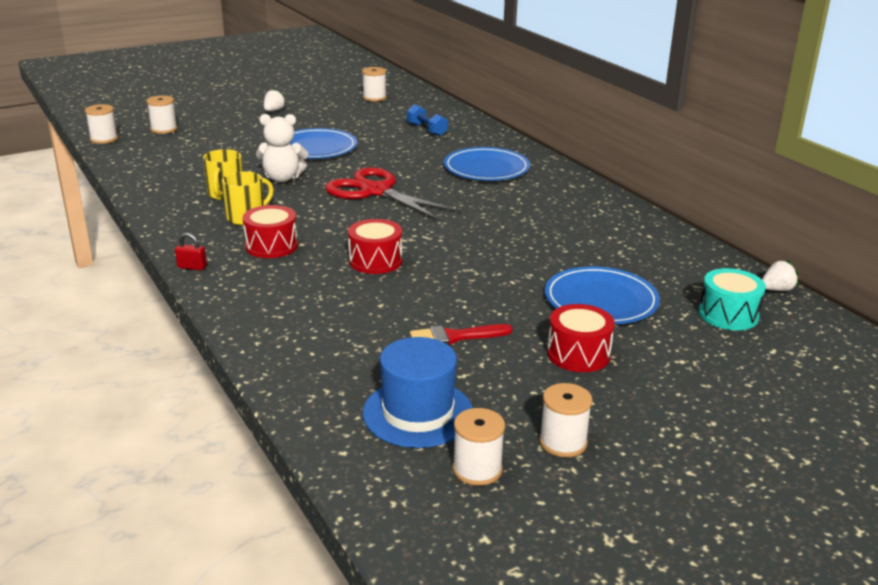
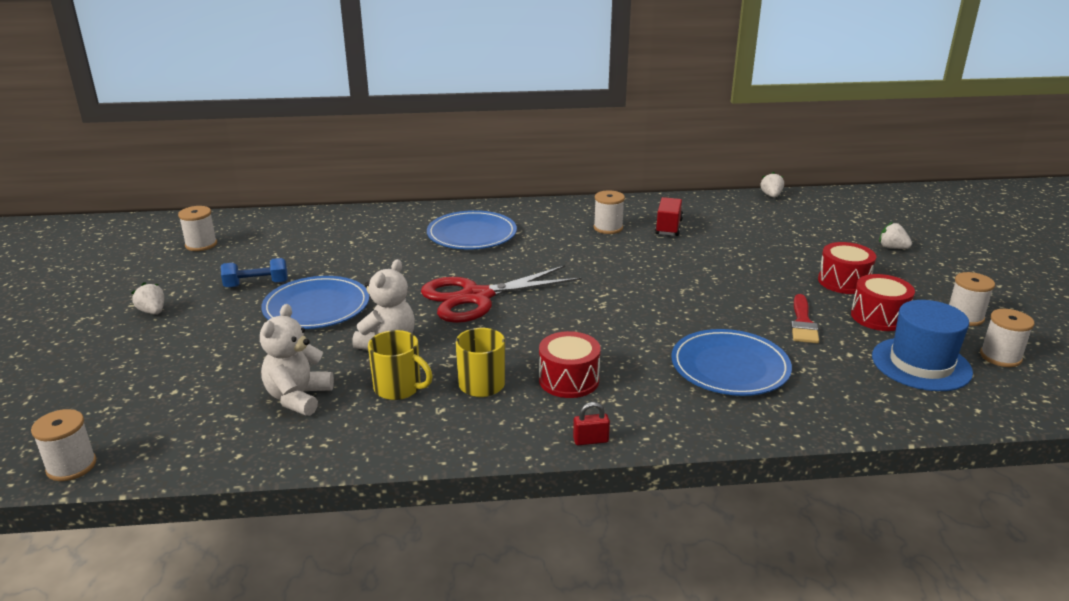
camera: 65 degrees left, 0 degrees up
(164, 129) = (104, 405): white spool -> white spool (608, 228)
(192, 267) = (590, 440): red padlock -> red padlock turned 45 degrees clockwise
(197, 170) = (298, 398): none -> white teddy bear
(375, 261) = (640, 329): red drum -> red drum (878, 317)
(426, 130) = (339, 239): blue dumbbell -> blue dumbbell (256, 284)
(601, 300) = (762, 253): blue plate -> blue plate (730, 367)
(606, 244) = (668, 227): none -> red truck
(717, 383) = (892, 248): none -> white strawberry
(728, 315) = (801, 219): turquoise drum -> none

